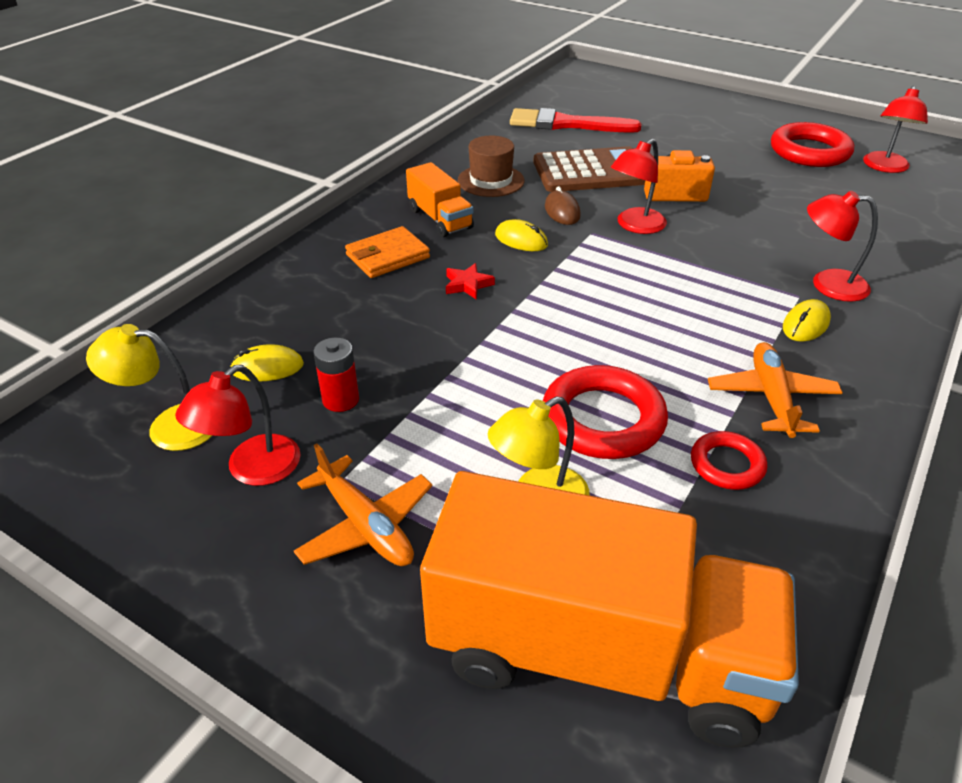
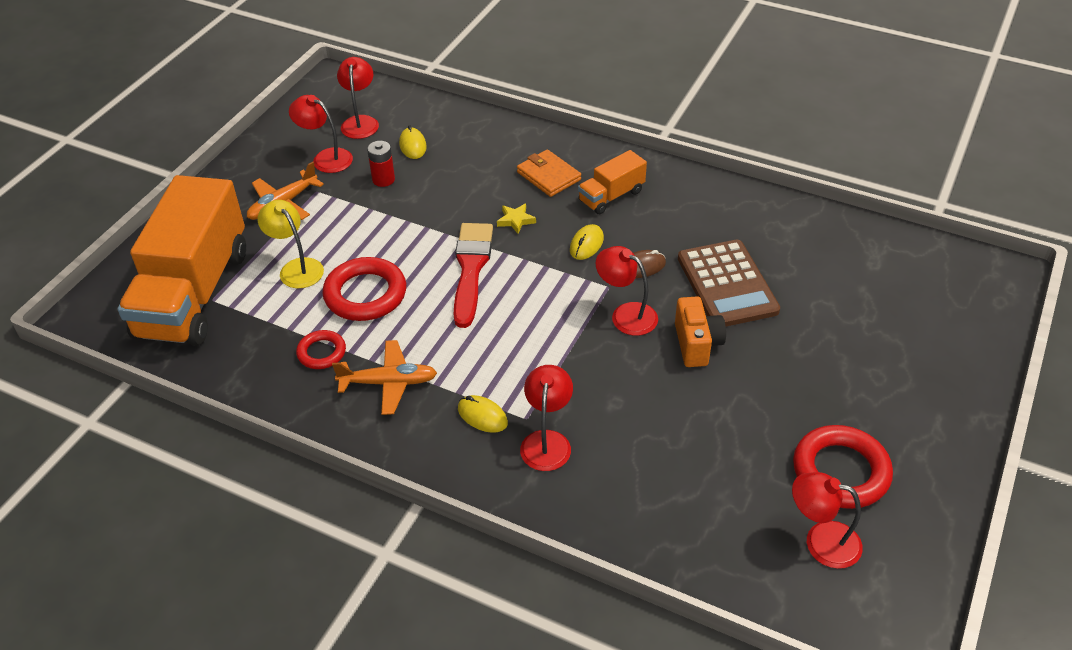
camera: 85 degrees right, 5 degrees up
(169, 426) = (360, 122): yellow lamp -> red lamp
(467, 285) = (515, 220): red star -> yellow star
(491, 181) = (688, 219): brown hat -> none
(566, 124) = (835, 264): red brush -> red brush (471, 269)

